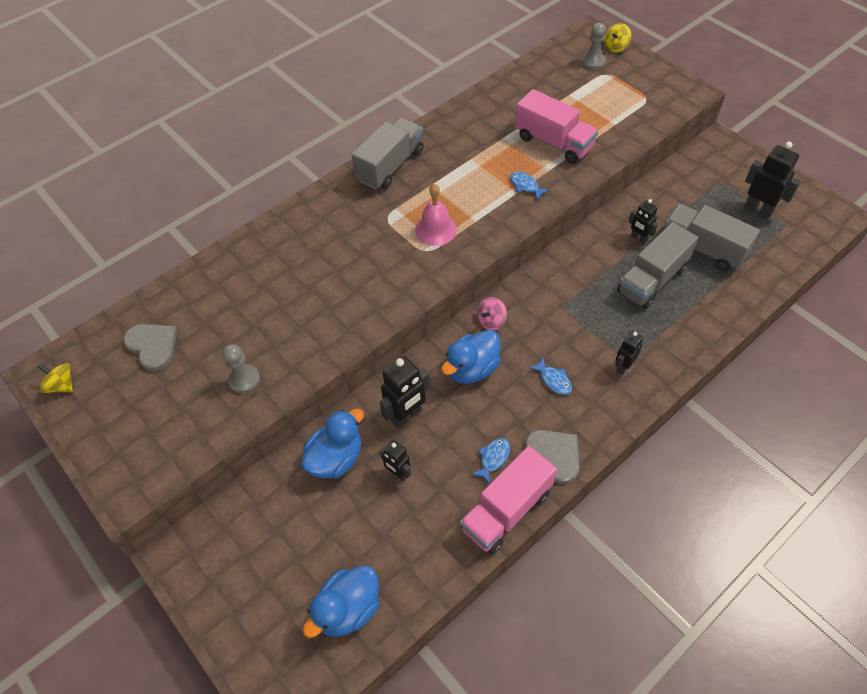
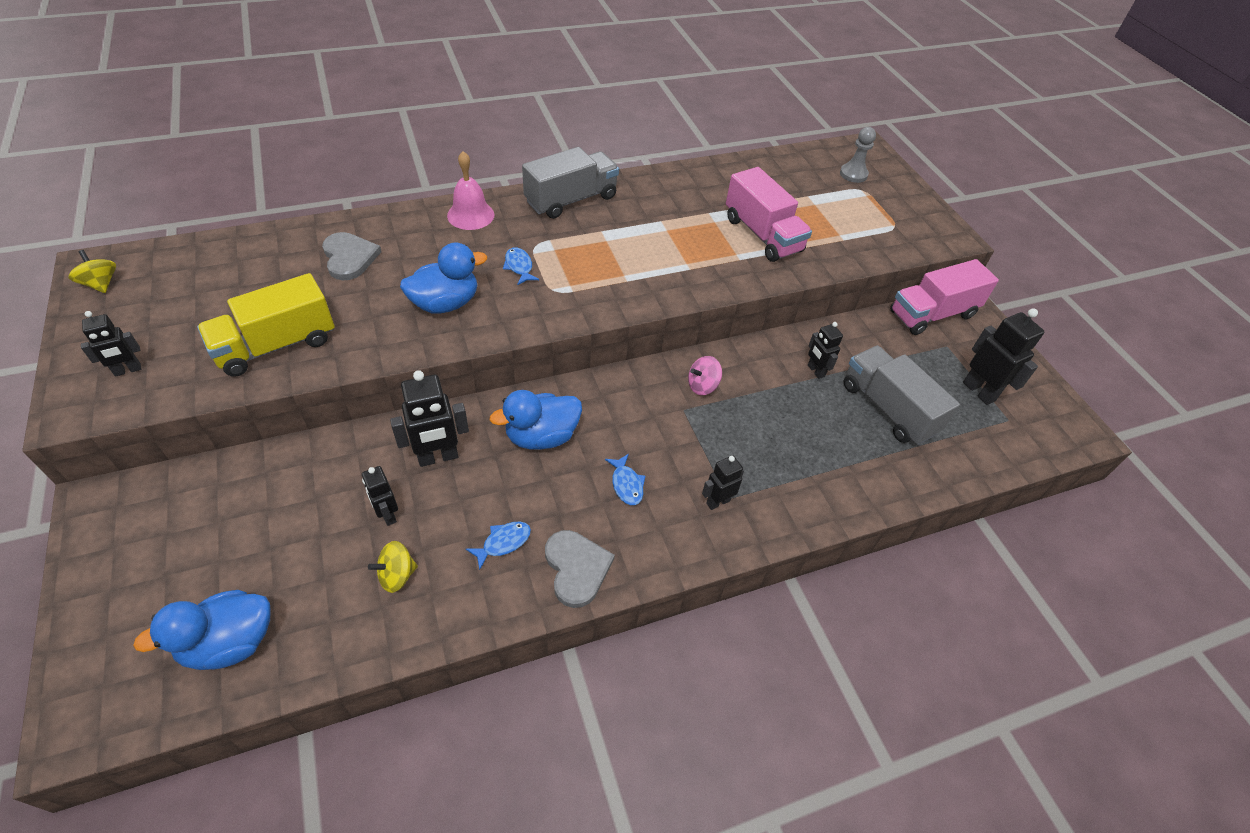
camera: 15 degrees right, 5 degrees down
(142, 446) = (128, 370): none -> black robot
(153, 346) = (214, 280): grey heart -> grey heart (349, 257)
(244, 379) = (276, 345): grey pawn -> yellow truck
(336, 458) = (333, 471): blue duck -> blue duck (445, 303)
(435, 229) = (578, 274): pink bell -> pink bell (470, 215)
(491, 321) = (594, 395): pink spinning top -> pink spinning top (702, 386)
(506, 510) = (481, 608): pink truck -> pink truck (932, 314)
(525, 186) = (704, 265): blue fish -> blue fish (519, 267)
(616, 47) = (887, 168): yellow spinning top -> yellow spinning top (397, 575)
(652, 280) = (806, 420): grey truck -> none

